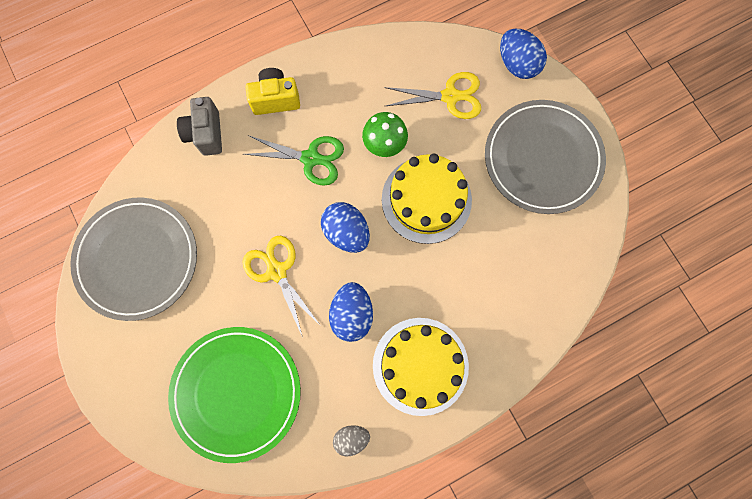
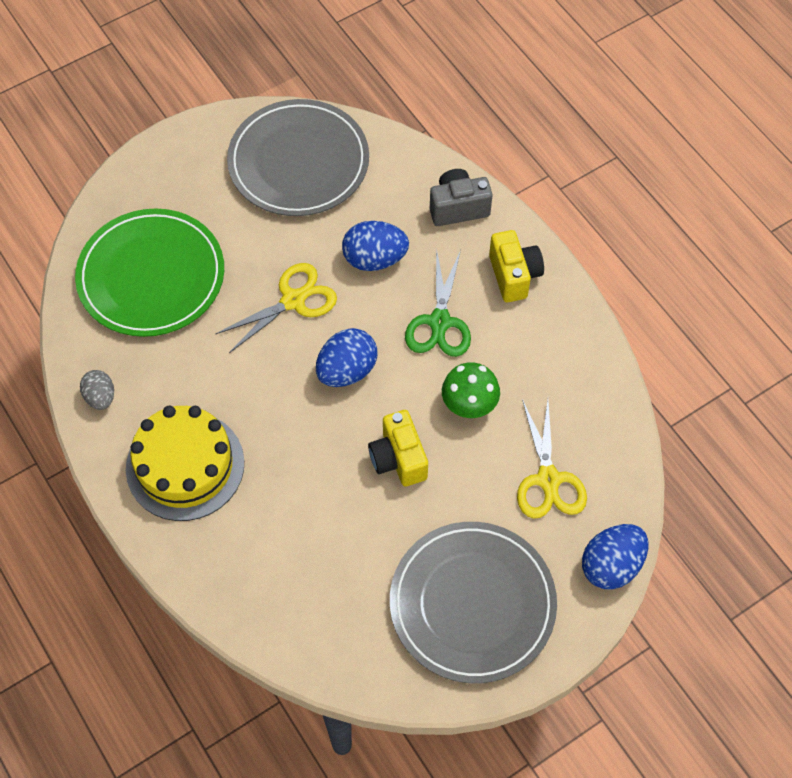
camera: 85 degrees right, 15 degrees down
(352, 314) = (245, 385): blue egg -> blue egg (375, 259)
(426, 199) = (398, 459): yellow cake -> yellow camera

